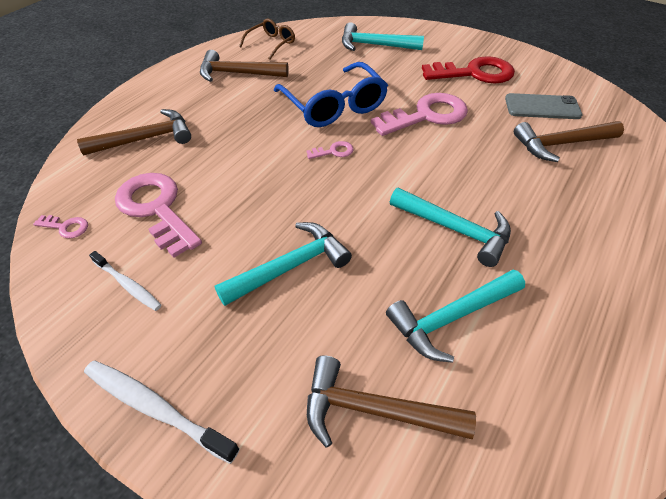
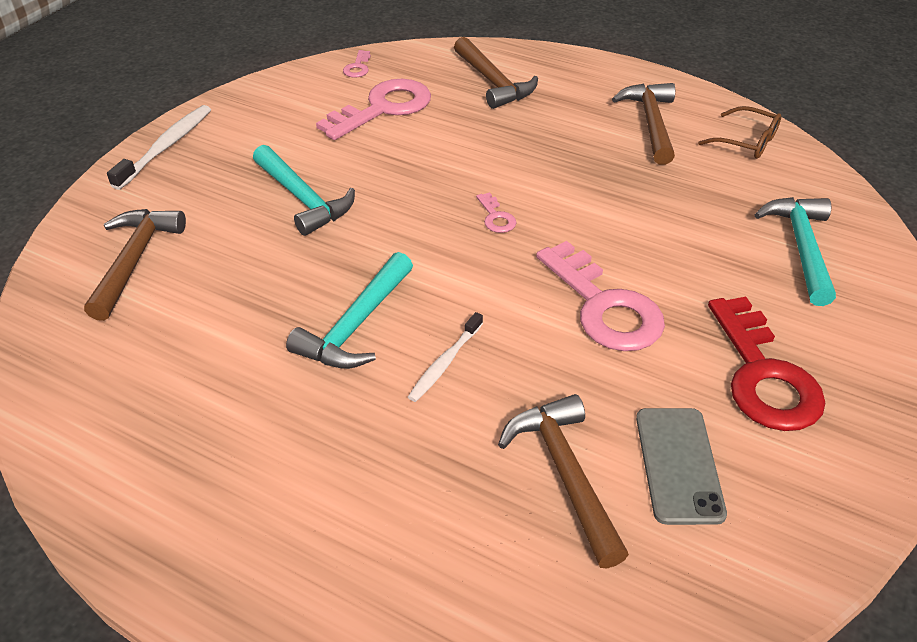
camera: 85 degrees right, 5 degrees down
(128, 285) = (288, 111): white toothbrush -> white toothbrush (445, 363)
(334, 106) = (600, 212): blue glasses -> none
(451, 318) = (224, 315): turquoise hammer -> none

